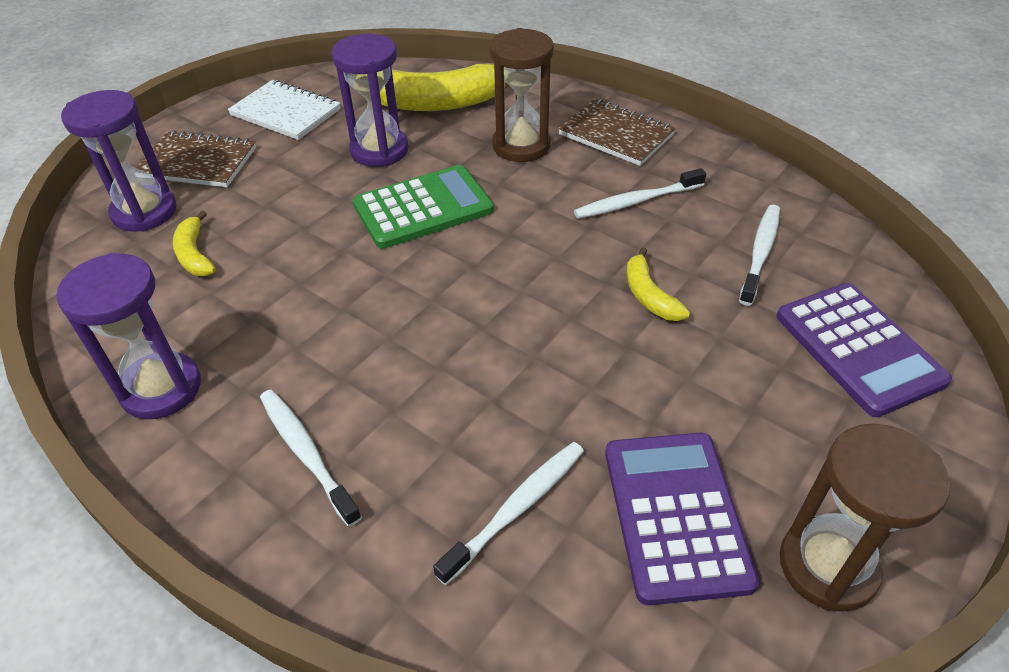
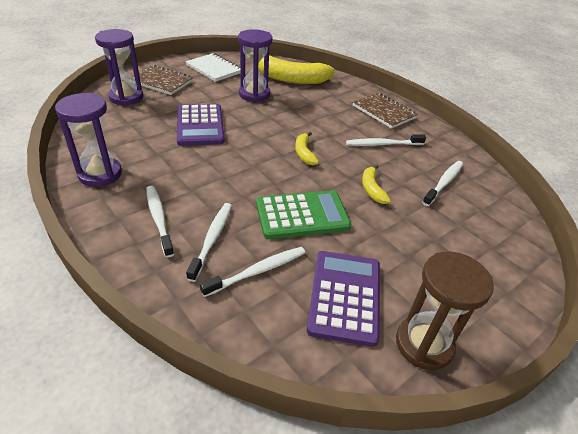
camera: 10 degrees right, 5 degrees down
(195, 254) = (142, 120): yellow banana -> yellow banana (304, 153)
(416, 467) = (212, 239): none -> white toothbrush
(423, 208) = (266, 124): green calculator -> green calculator (302, 215)
(521, 146) = (330, 107): brown hourglass -> none
(858, 348) = (484, 241): purple calculator -> purple calculator (200, 125)

